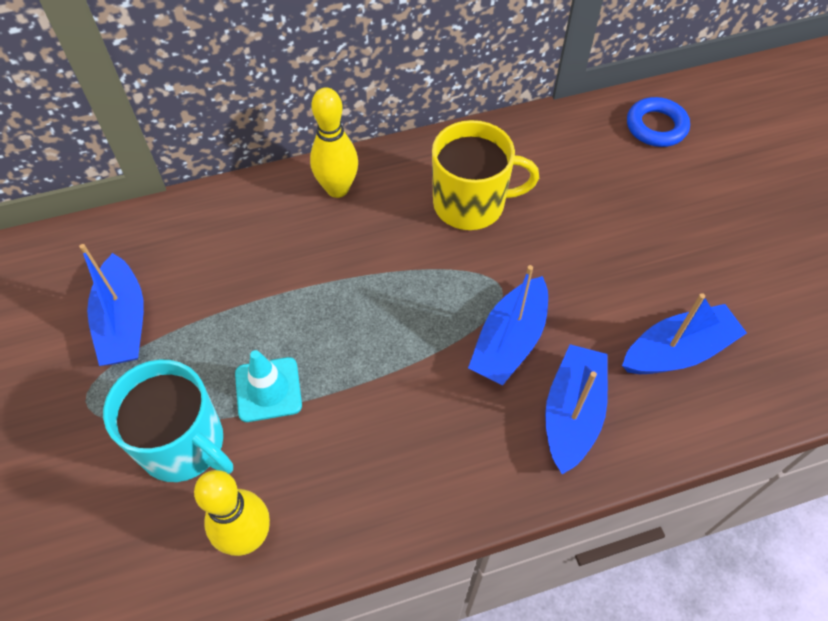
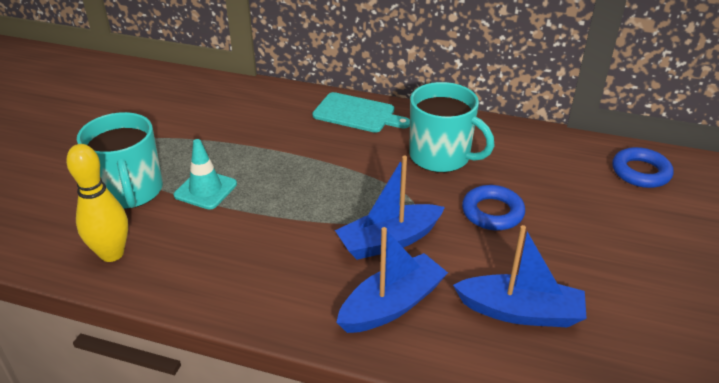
camera: 35 degrees right, 20 degrees down
(123, 322) = (165, 122): blue boat -> none
(337, 189) = (357, 113): yellow bowling pin -> turquoise cutting board
(471, 204) = (441, 156): yellow mug -> turquoise mug
(571, 249) = (492, 212): none -> blue ring

